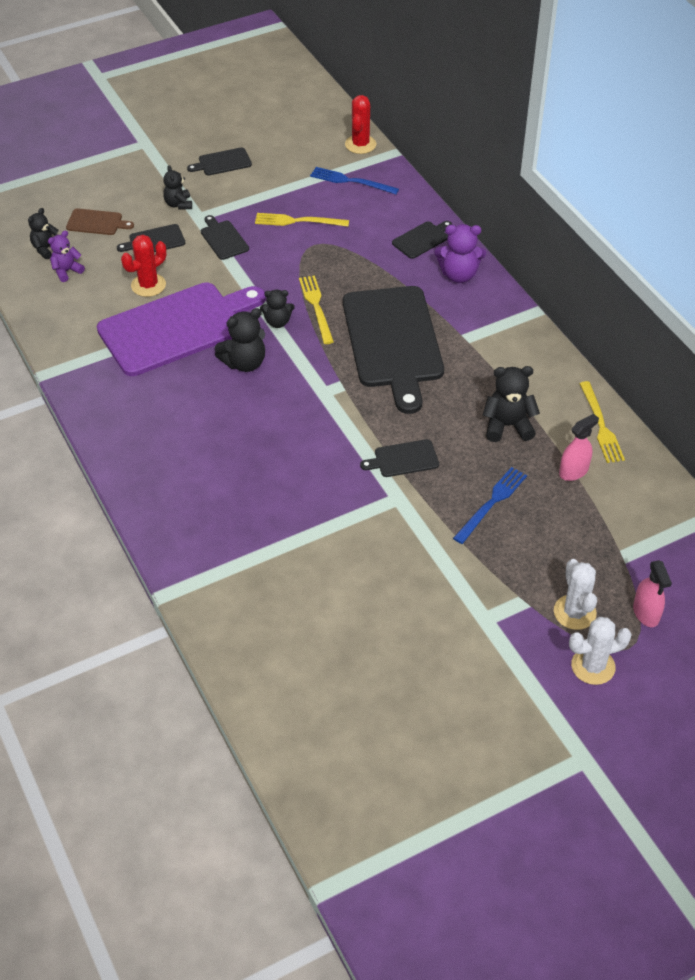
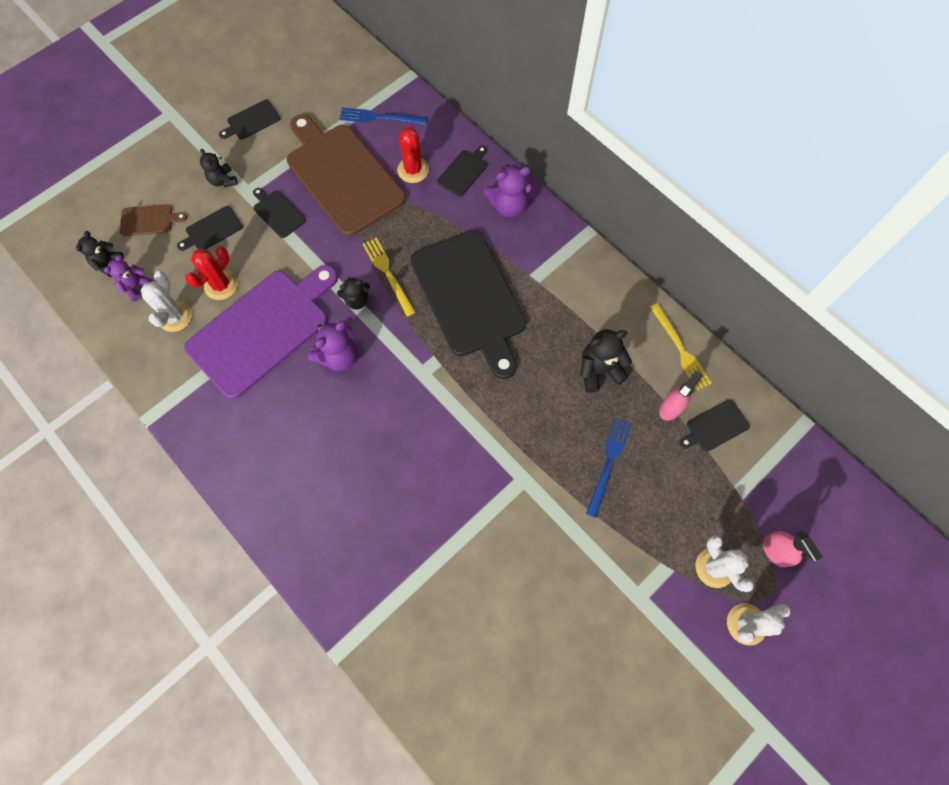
camera: 15 degrees left, 20 degrees up
(96, 301) = (175, 316): none -> white cactus
(244, 363) = (339, 356): black teddy bear -> purple teddy bear
(298, 221) = (343, 176): yellow fork -> brown cutting board
(360, 144) = (376, 72): red cactus -> red cactus (413, 170)
(403, 459) = (516, 432): black cutting board -> black cutting board (715, 426)

